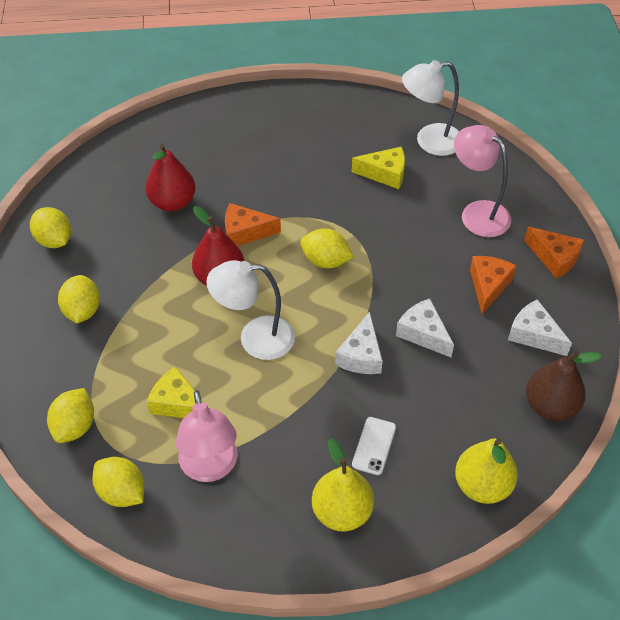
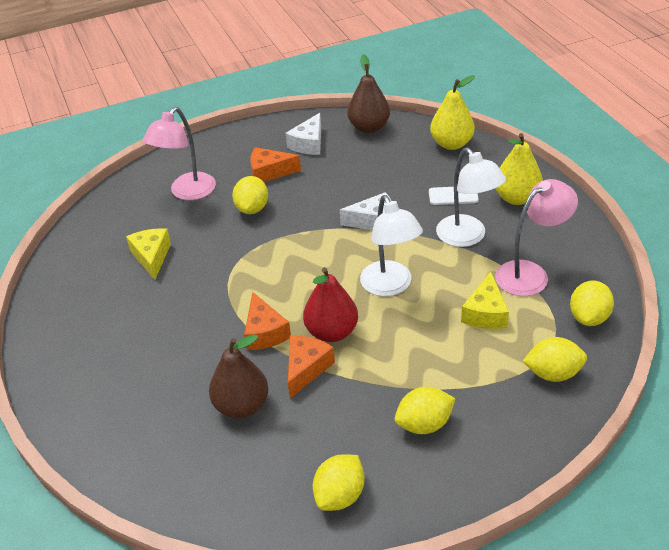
camera: 105 degrees left, 10 degrees down
(172, 202) = (242, 406): red pear -> brown pear
(325, 261) = (280, 267): yellow lemon -> yellow lemon (252, 208)
(423, 333) = (335, 195): white cheese -> none
(429, 141) = (98, 238): white lamp -> white lamp (467, 237)
(554, 258) = (226, 146): orange cheese -> orange cheese (306, 368)

